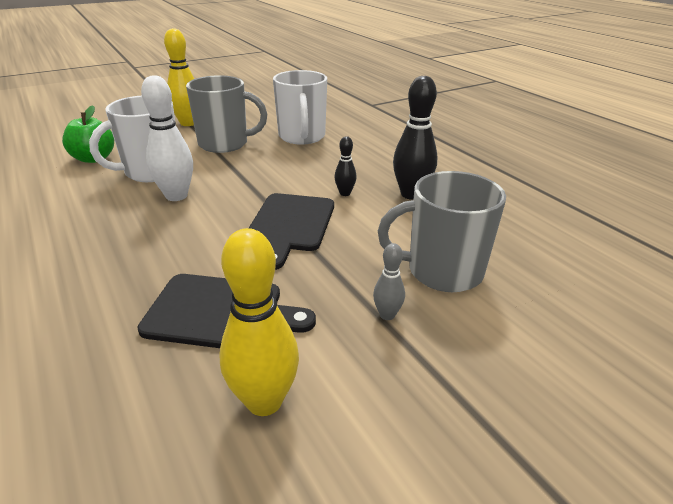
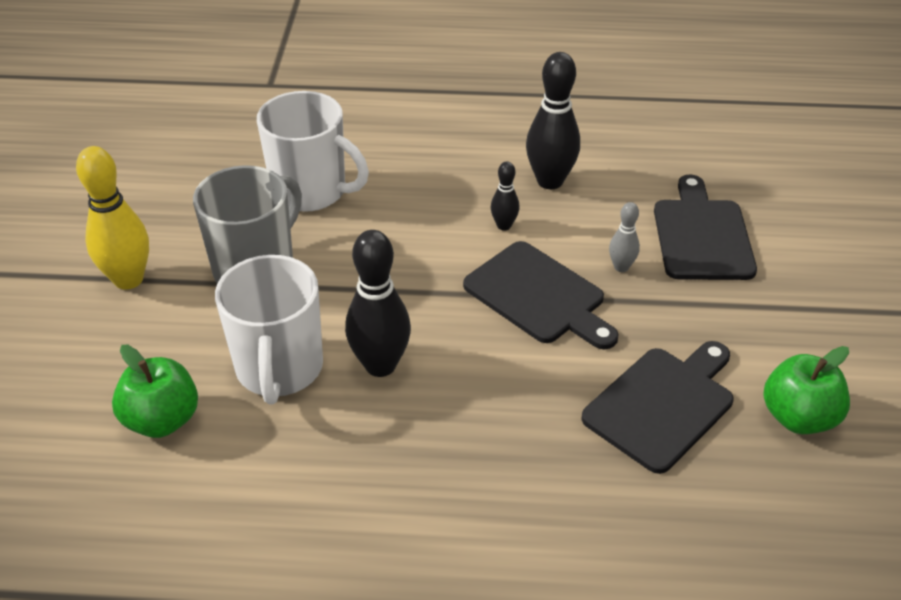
camera: 55 degrees left, 10 degrees up
(176, 196) = (380, 365): white bowling pin -> black bowling pin
(264, 401) = (798, 417): yellow bowling pin -> green apple
(387, 315) = (739, 300): grey bowling pin -> grey bowling pin (621, 267)
(442, 271) = (701, 235): grey mug -> black cutting board

